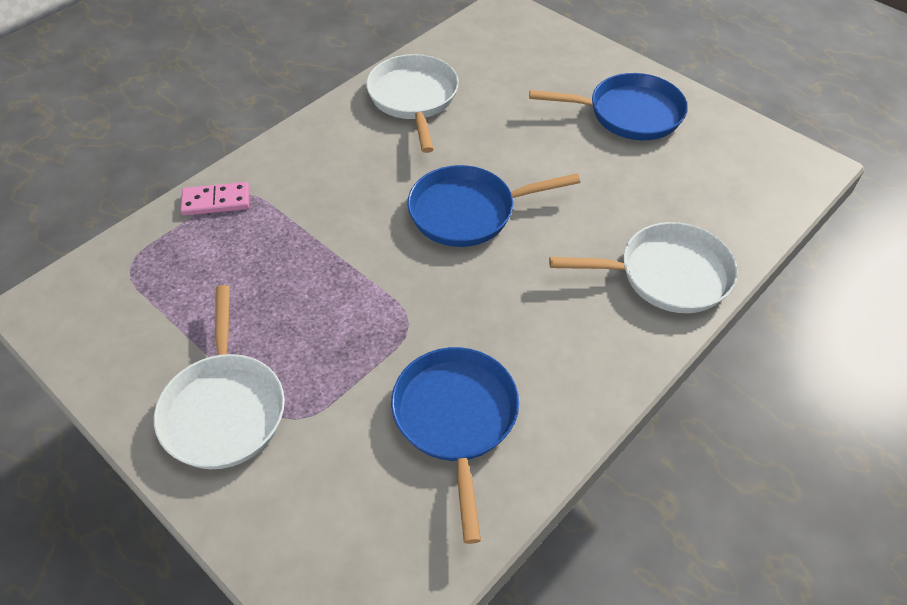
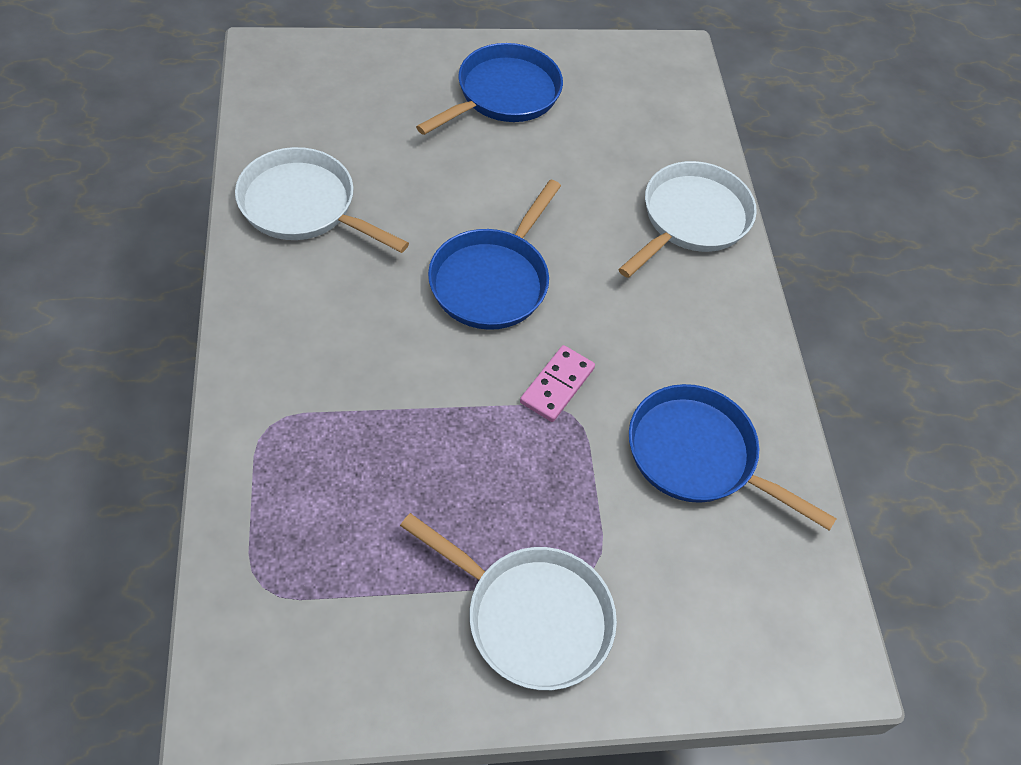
camera: 55 degrees left, 5 degrees up
(216, 201) = (255, 454): pink domino -> pink domino (557, 385)

